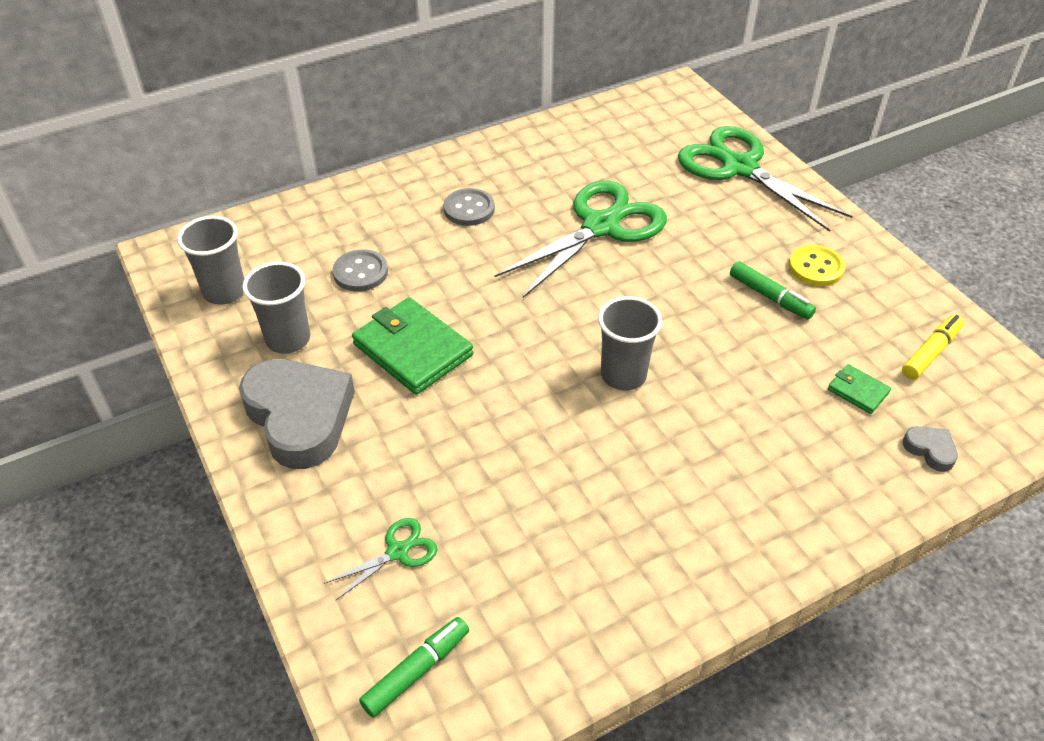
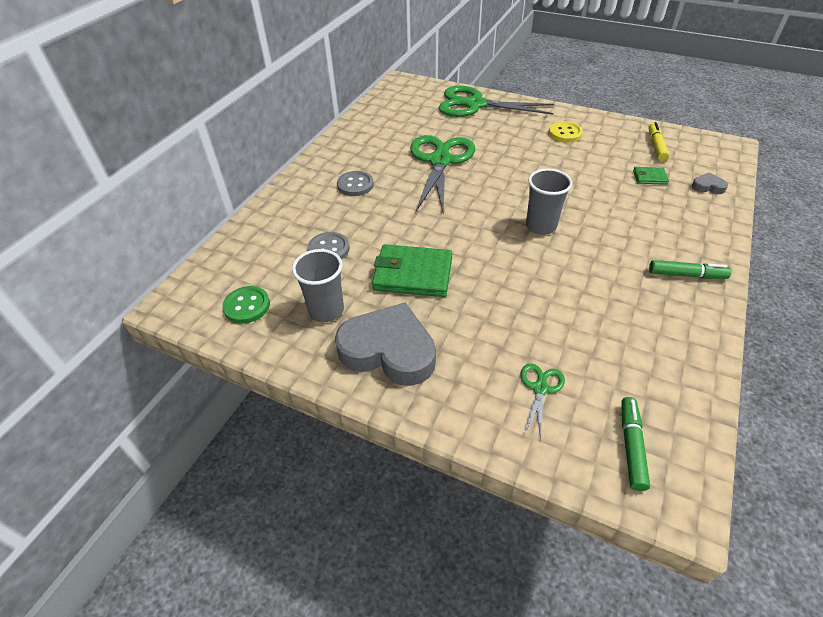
camera: 35 degrees left, 0 degrees up
(225, 292) = (247, 306): grey cup -> green button
(770, 297) = (561, 155): green marker -> green marker (686, 275)

